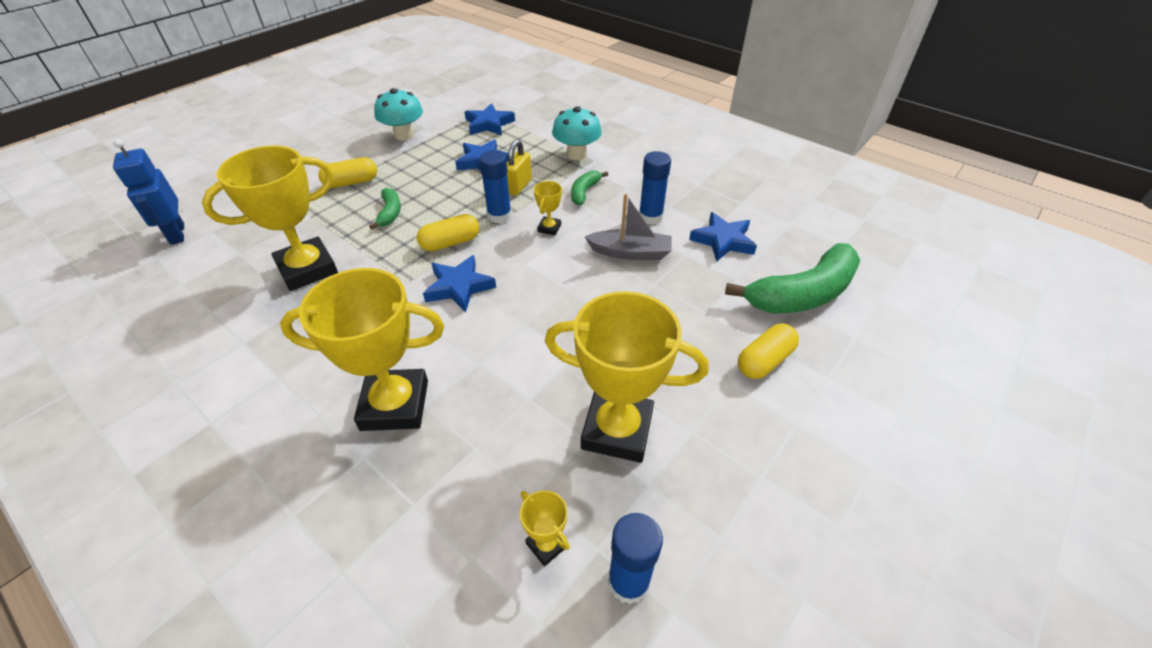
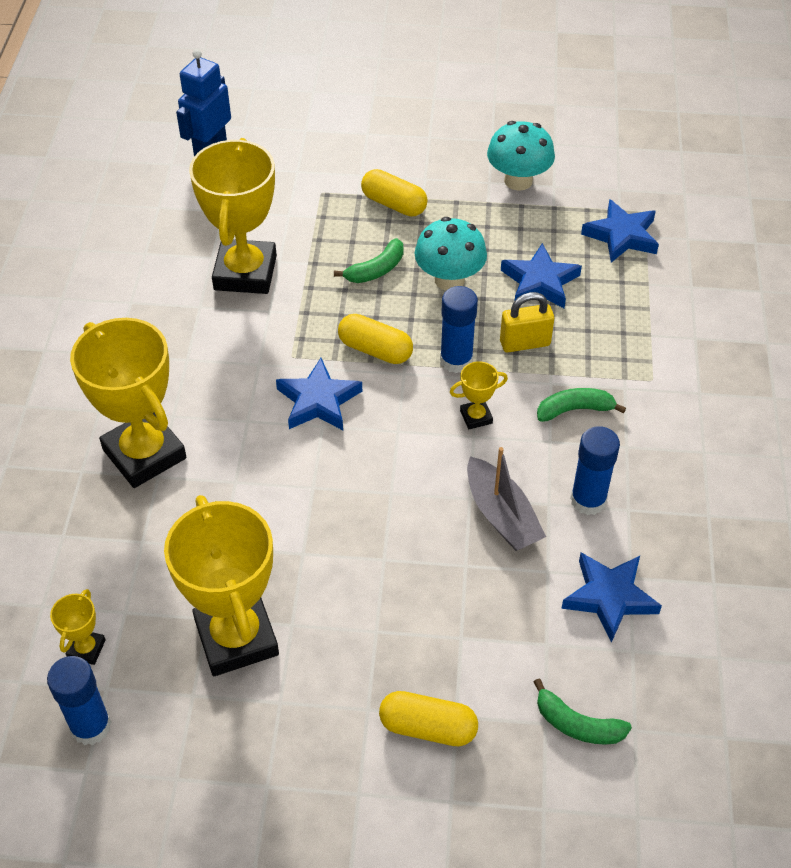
camera: 55 degrees right, 5 degrees up
(307, 269) = (245, 273): yellow trophy -> yellow trophy turned 75 degrees clockwise
(576, 154) = (645, 357): turquoise mushroom -> turquoise mushroom (449, 280)
(802, 294) = (577, 725): green banana -> green banana, size x0.48

